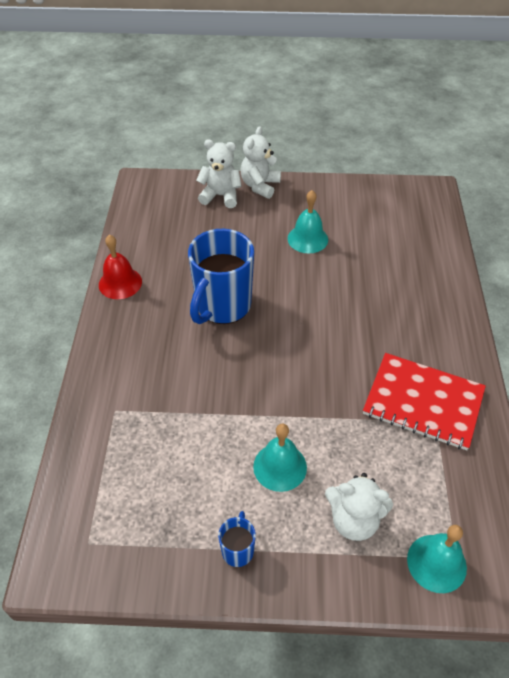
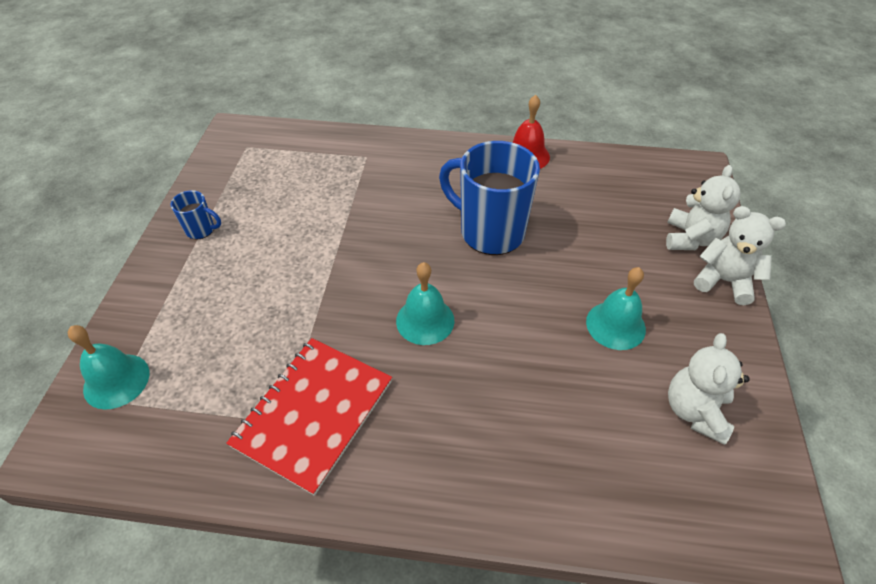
camera: 95 degrees right, 0 degrees up
(280, 467) = (271, 264): turquoise bell -> turquoise bell (425, 320)
(354, 520) = (192, 317): white teddy bear -> white teddy bear (695, 411)

